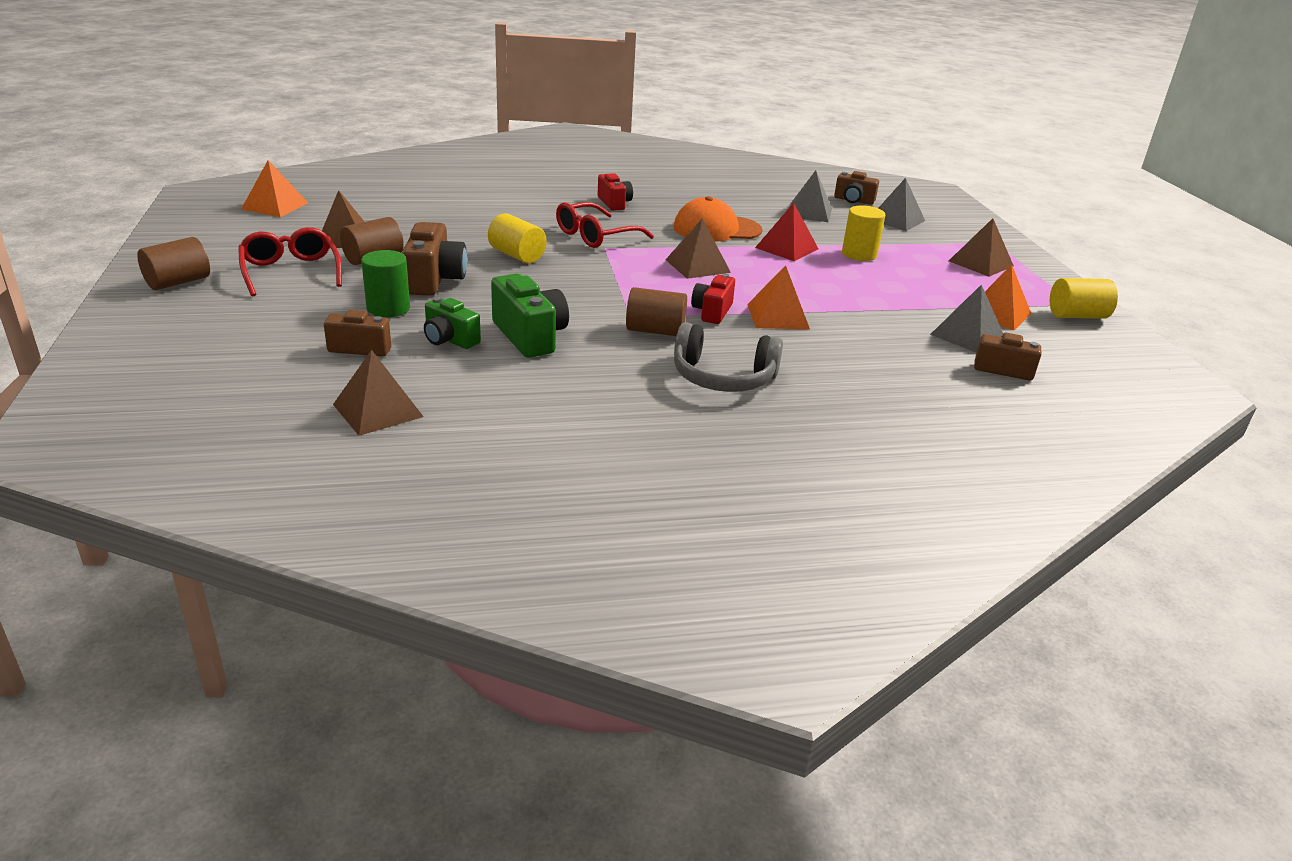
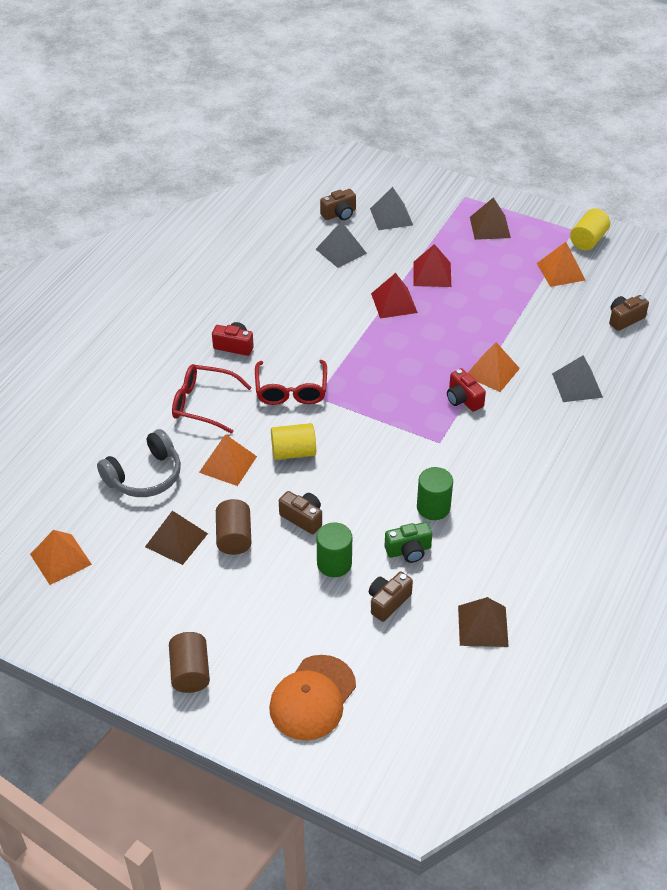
camera: 50 degrees left, 15 degrees up
(291, 271) = (221, 596): red glasses -> red glasses (202, 404)
(434, 280) = (303, 518): brown camera -> brown camera, size x0.64
(464, 235) = (228, 464): none -> orange pyramid
(530, 336) = (433, 507): green camera -> green cylinder
(655, 331) = (470, 442): brown cylinder -> none
(697, 266) = (387, 365): brown pyramid -> none
(716, 229) = (331, 318): orange cap -> orange cap (312, 698)
(723, 377) = (551, 444): grey headphones -> grey headphones (144, 476)
(859, 254) = (432, 274): yellow cylinder -> red pyramid
(967, 336) = (577, 305): grey pyramid -> grey pyramid (577, 385)

